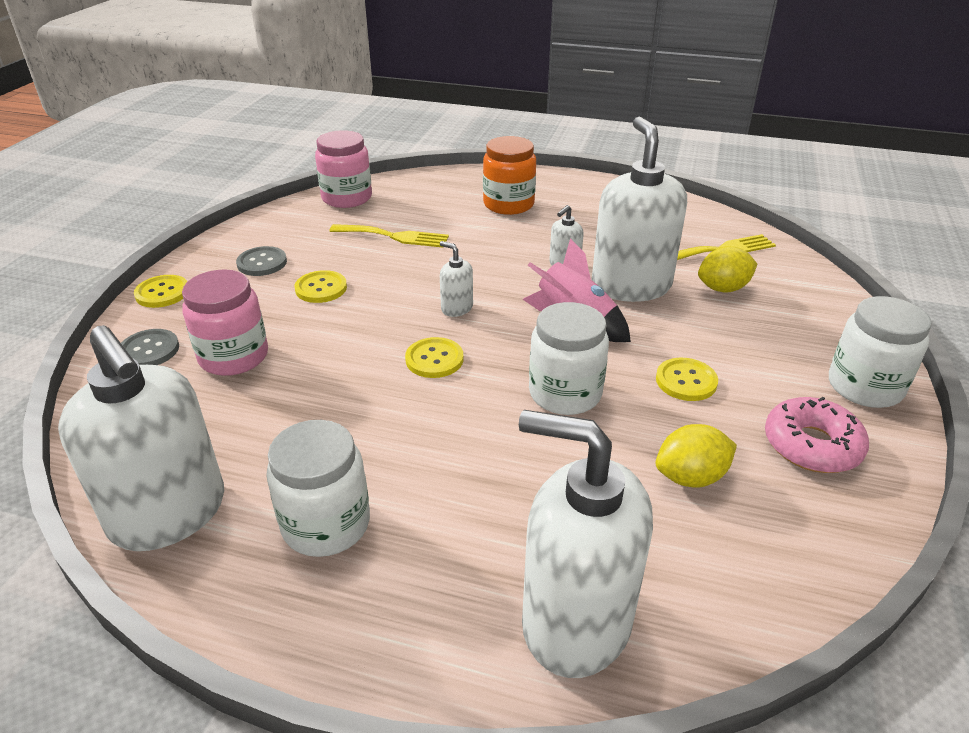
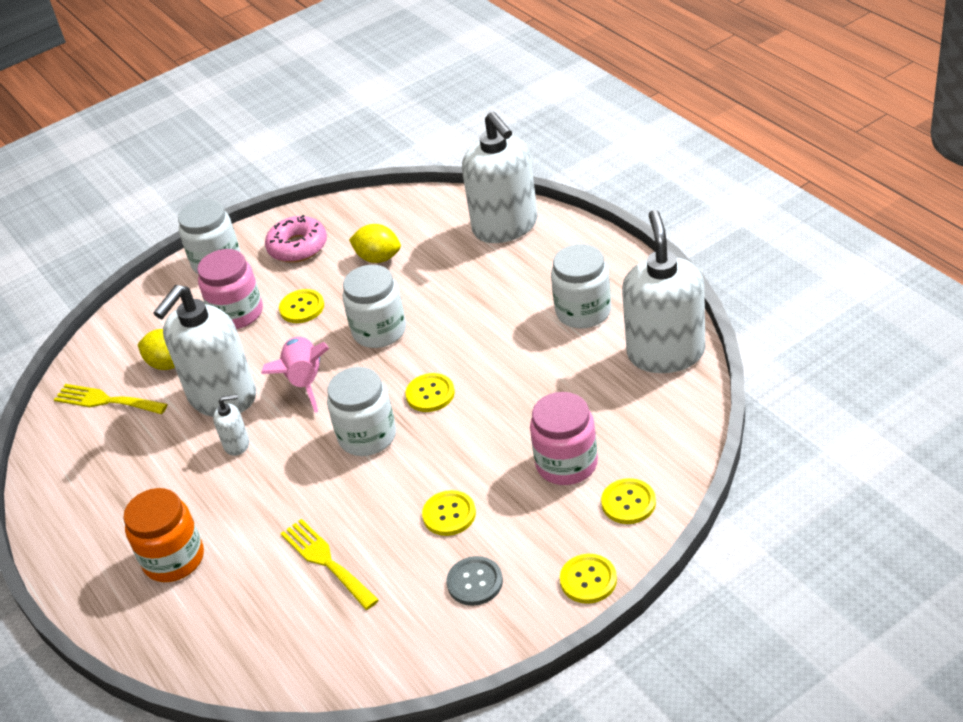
camera: 135 degrees left, 5 degrees up
(149, 350) = (628, 503): grey button -> yellow button
(347, 198) = (308, 667): pink jar -> pink jar (237, 313)
(456, 308) = (367, 436): white soap dispenser -> white jar

